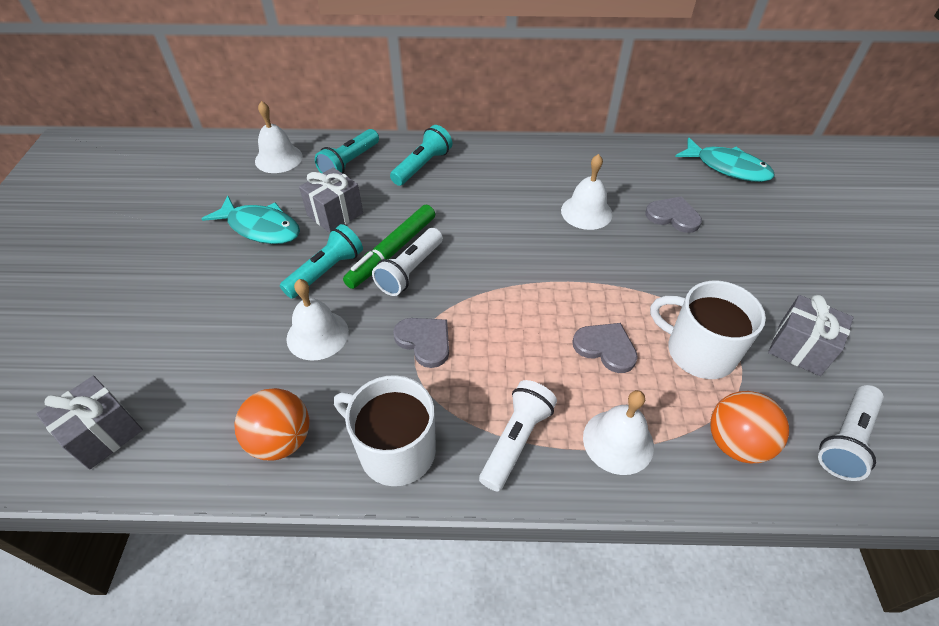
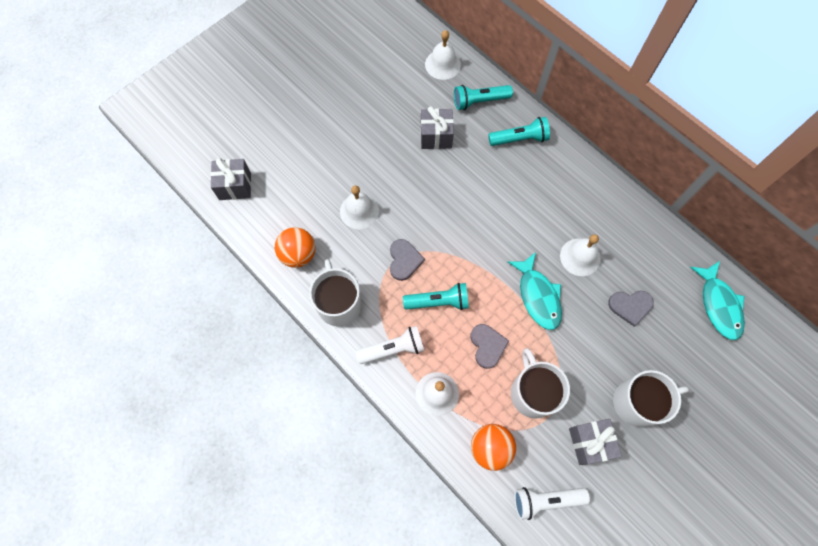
camera: 45 degrees right, 20 degrees up
(261, 227) = (390, 114): turquoise fish -> turquoise fish (538, 296)
(326, 271) = (397, 174): turquoise flashlight -> turquoise flashlight (438, 301)
(392, 252) = (441, 189): green marker -> none
(410, 271) = (438, 211): white flashlight -> none
(673, 216) = (630, 306): grey heart -> grey heart turned 105 degrees clockwise
(781, 280) = (637, 402): none -> white mug

